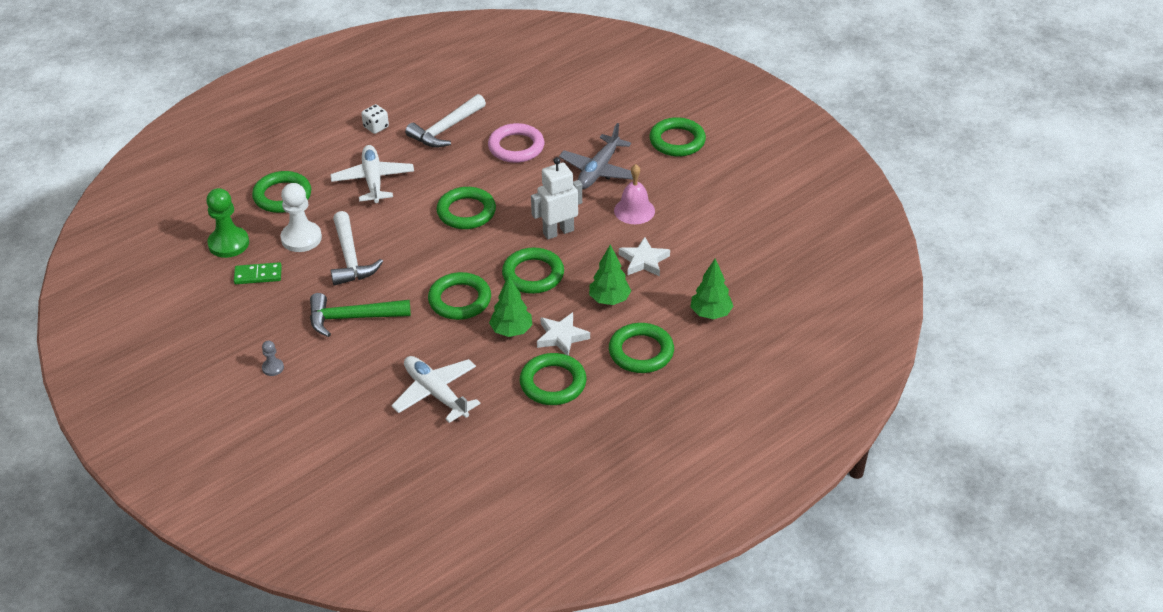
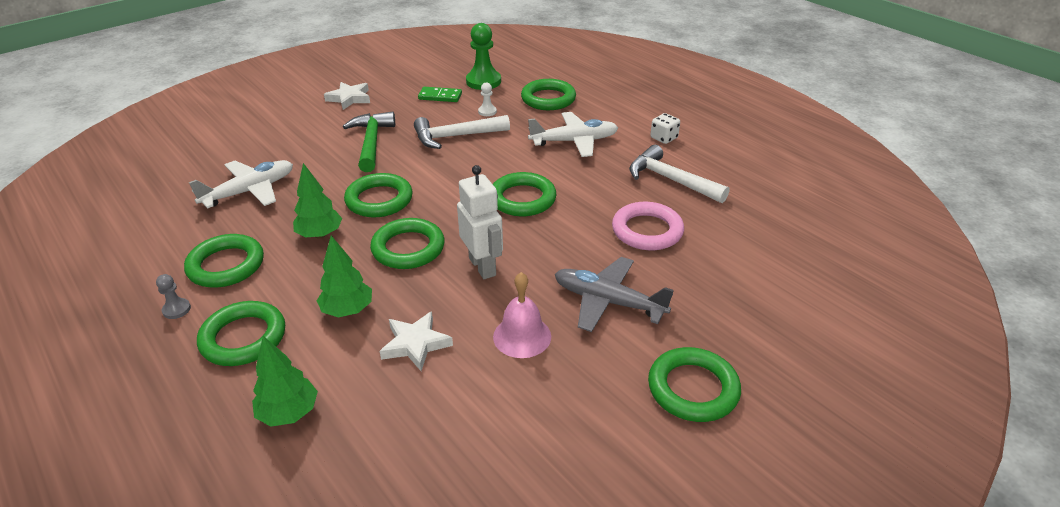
camera: 90 degrees right, 5 degrees down
(258, 275) = (440, 96): green domino -> green domino turned 75 degrees counterclockwise
(273, 368) = (322, 111): grey pawn -> grey pawn (176, 309)
(301, 238) = (487, 111): white pawn -> white pawn, size x0.49
(561, 337) = (297, 271): white star -> white star (349, 98)

